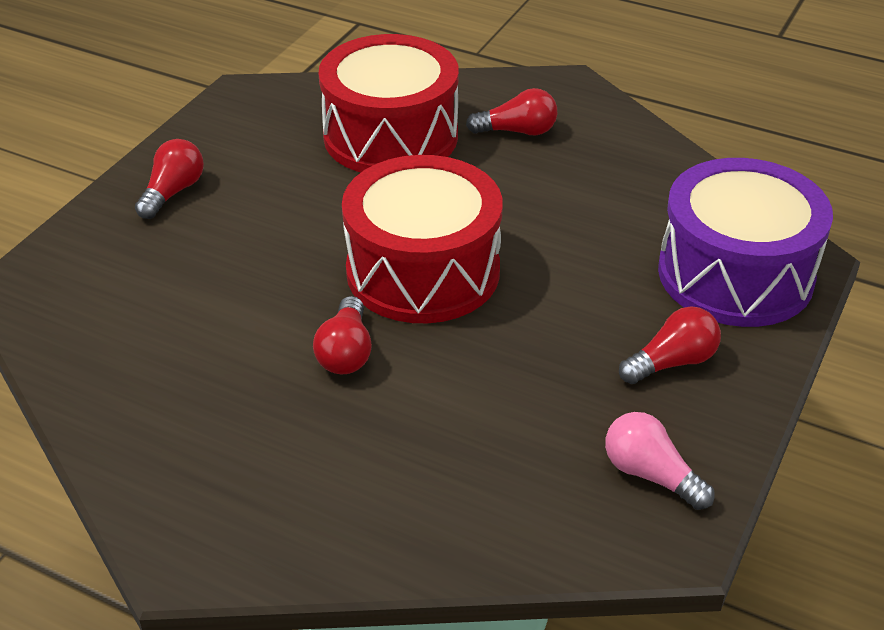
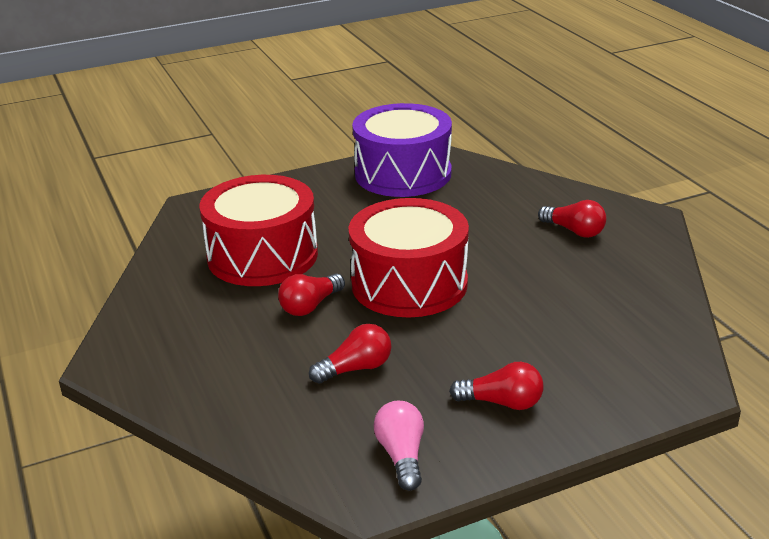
camera: 40 degrees right, 10 degrees down
(173, 192) = (323, 189): red light bulb -> red light bulb (356, 368)
(390, 136) = (486, 205): red drum -> red drum (262, 256)
(735, 274) = (621, 373): purple drum -> purple drum (403, 173)

